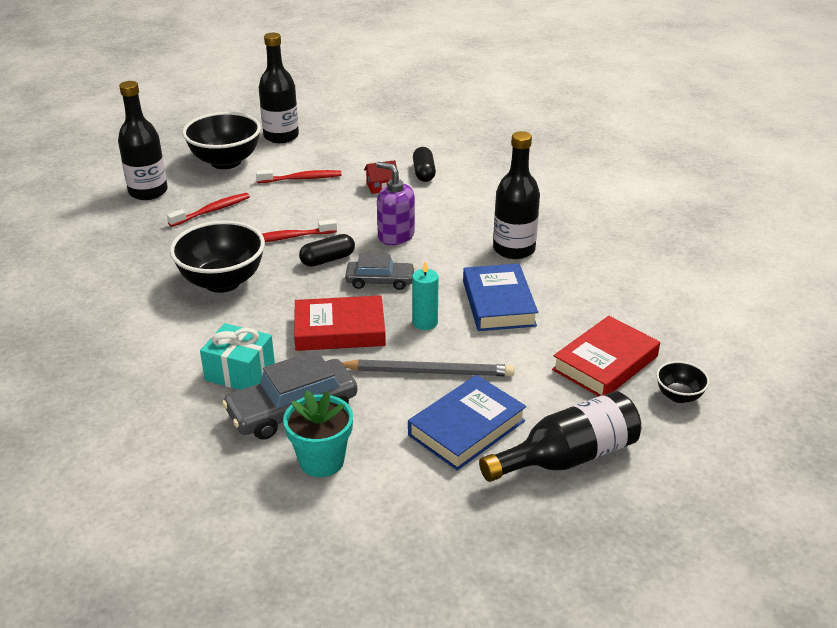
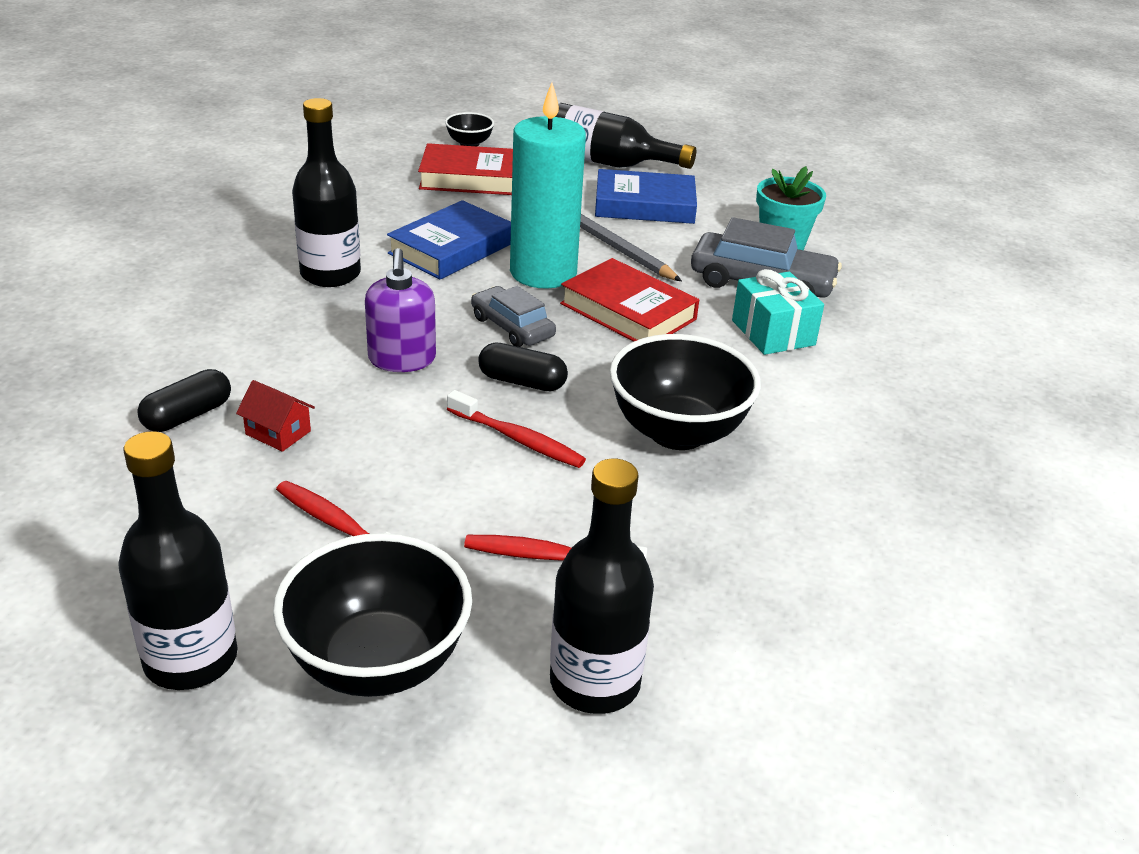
camera: 135 degrees left, 0 degrees up
(425, 322) = (543, 272): turquoise candle -> turquoise candle, size x2.10

